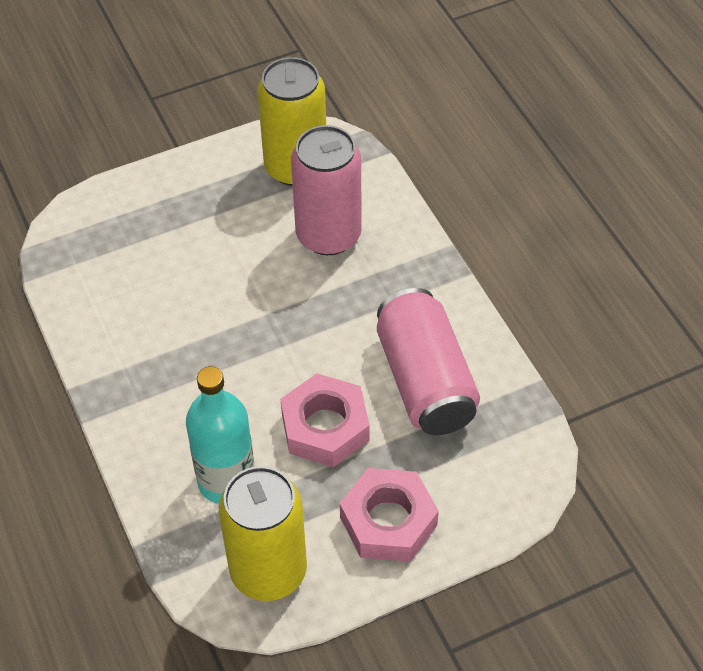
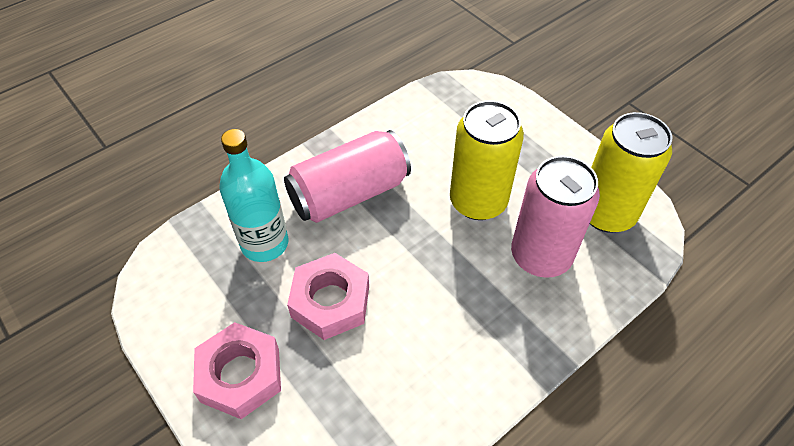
camera: 75 degrees right, 0 degrees up
(268, 571) = (183, 293): yellow can -> yellow can (478, 201)
(425, 381) = (401, 374): pink can -> pink can (349, 193)

